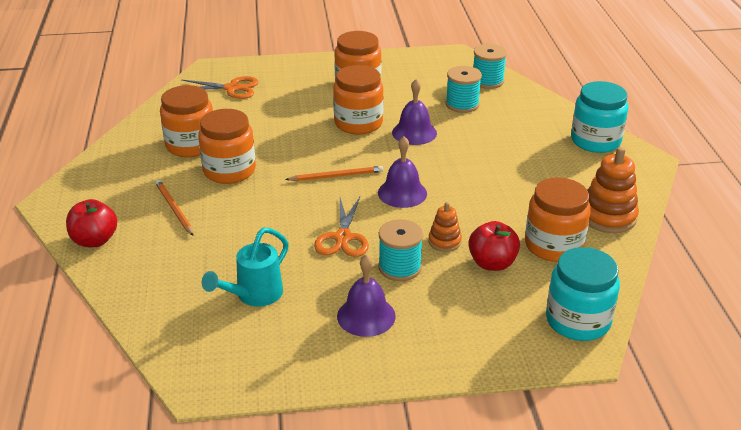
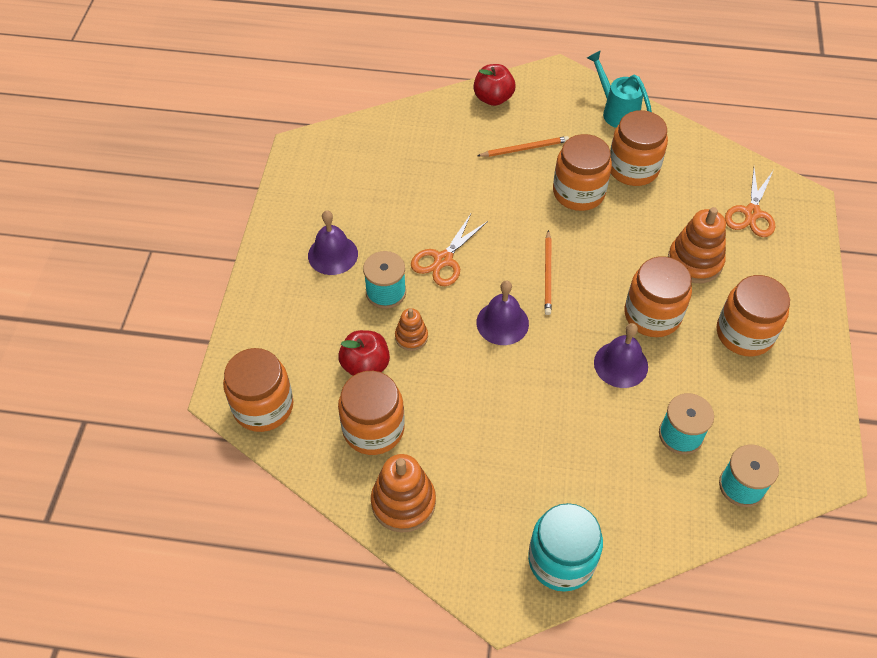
camera: 105 degrees right, 20 degrees up
(254, 296) = (386, 187): turquoise watering can -> turquoise watering can (616, 111)
(294, 109) = (694, 261): none -> orange stacking toy
(343, 237) = (443, 260): orange scissors -> orange scissors turned 75 degrees counterclockwise
(577, 321) = (263, 406): turquoise jar -> orange jar

